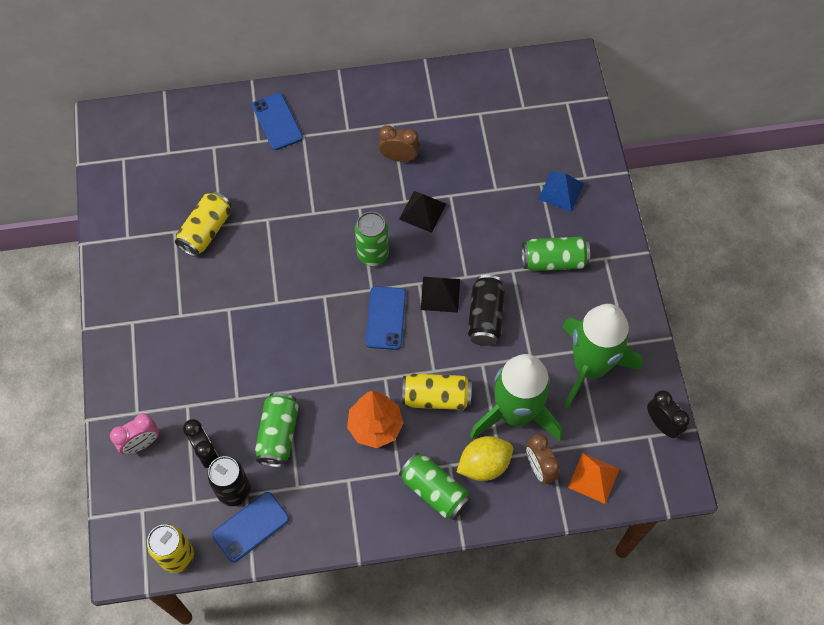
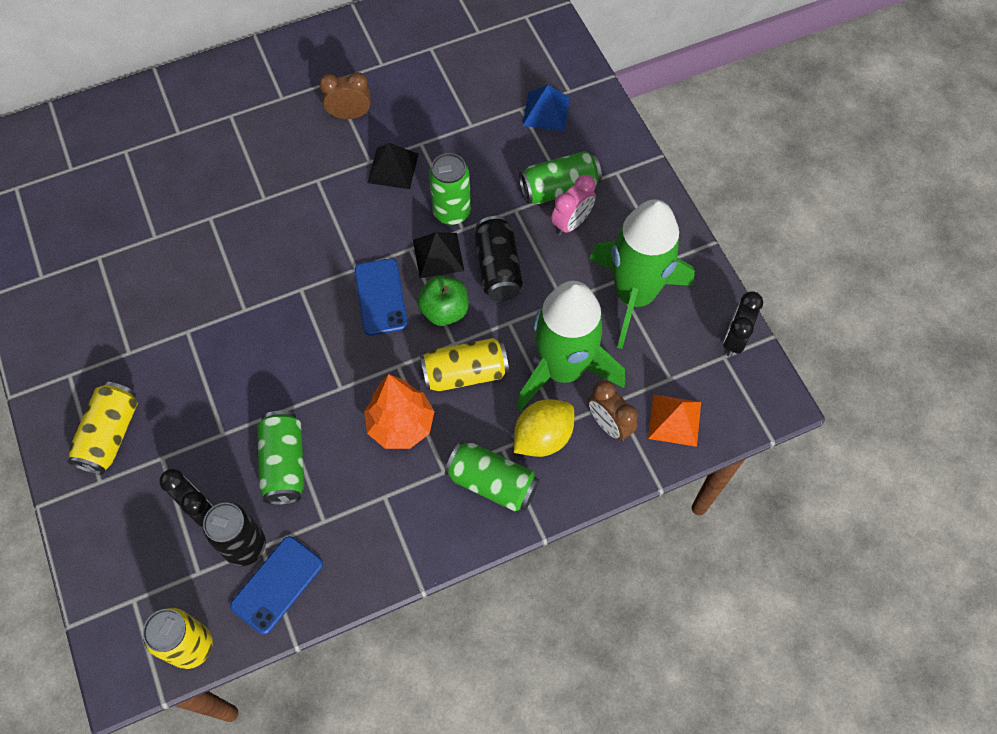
camera: 15 degrees left, 0 degrees up
(141, 443) = (113, 518): pink clock -> pink clock (571, 223)
(206, 231) = (138, 247): yellow can -> yellow can (110, 435)
(277, 121) = (195, 106): blue phone -> none
(373, 254) = (347, 229): green can -> green can (452, 212)
(433, 342) = (444, 311): none -> green apple
(662, 424) = (734, 339): black clock -> black clock turned 105 degrees counterclockwise

